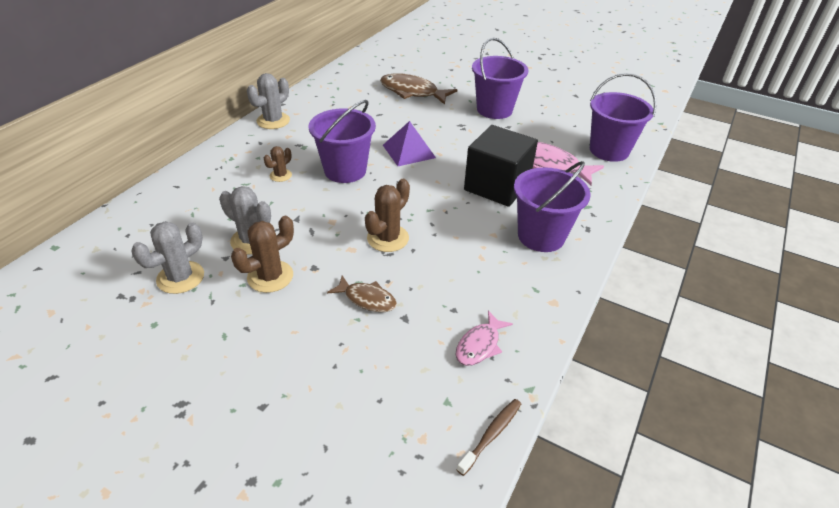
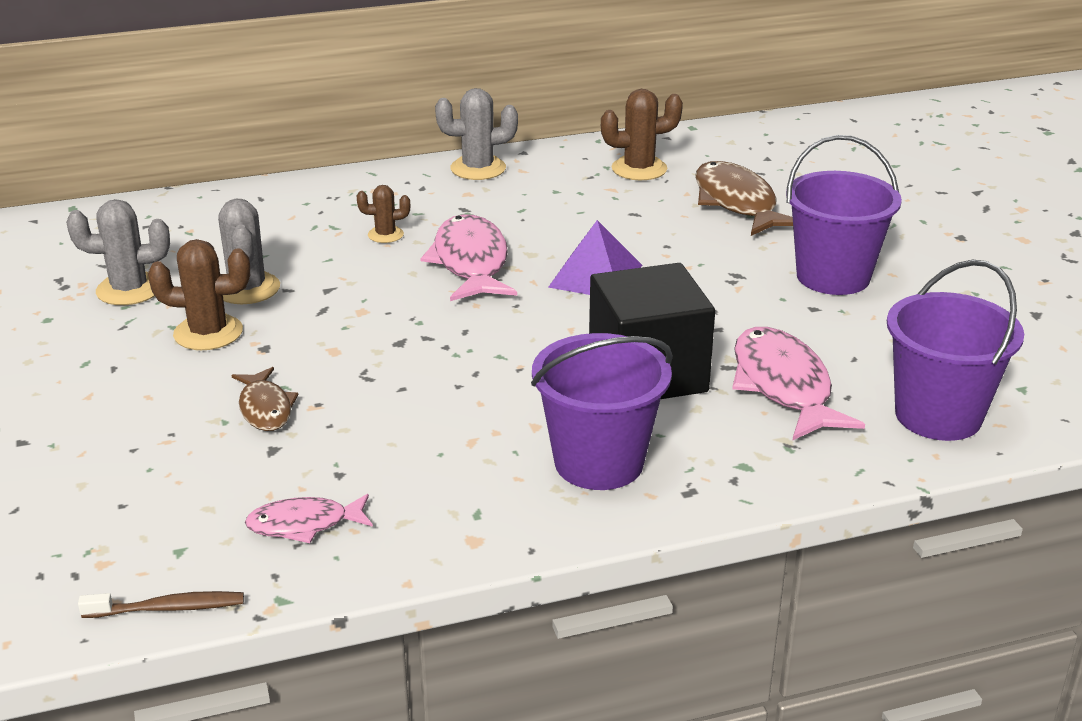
camera: 45 degrees right, 10 degrees down
(345, 170) = (471, 263): purple bucket -> pink fish
(388, 238) = (393, 361): brown cactus -> brown cactus (639, 169)

